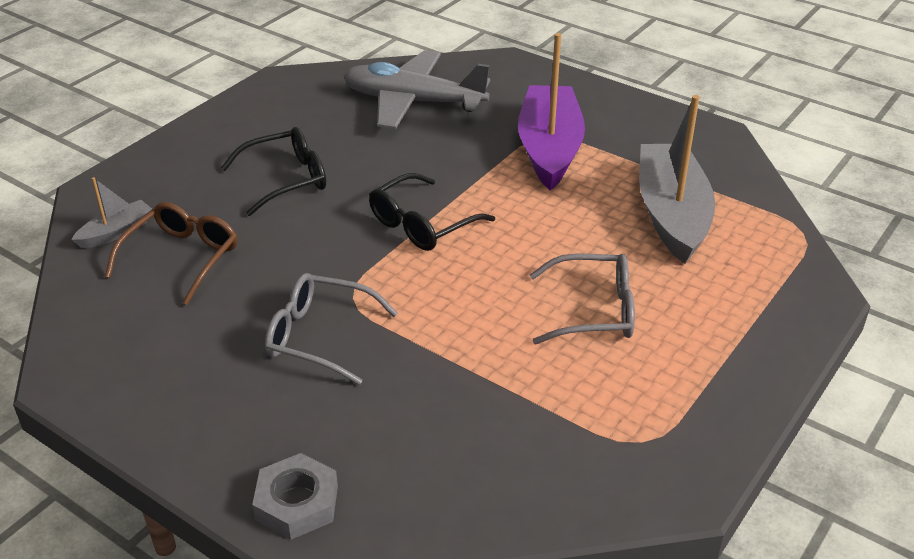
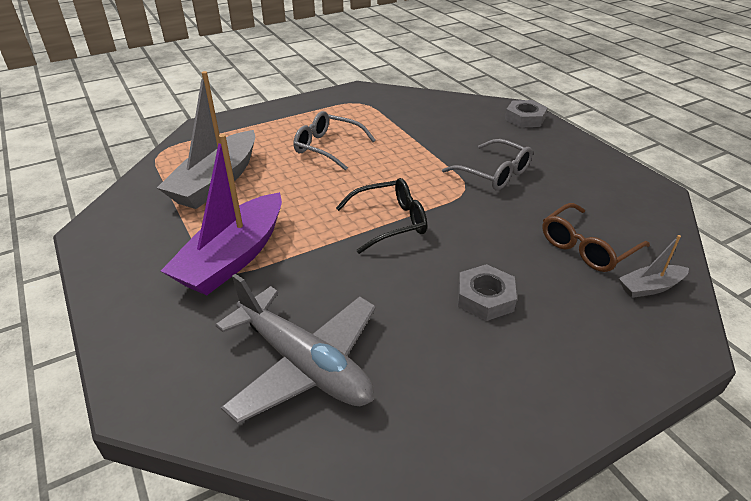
camera: 155 degrees left, 0 degrees up
(286, 179) = (485, 297): black glasses -> grey nut

